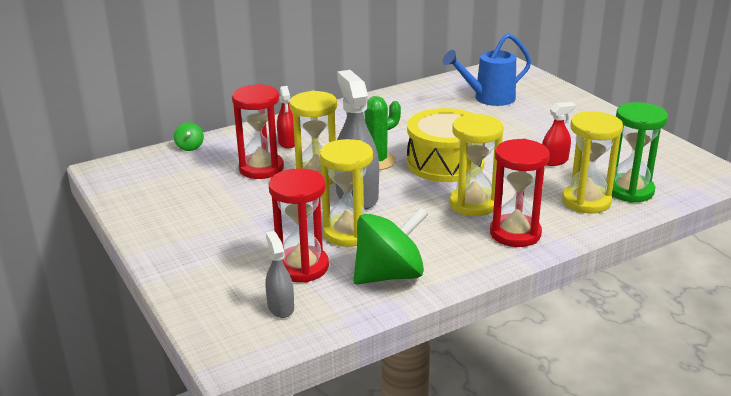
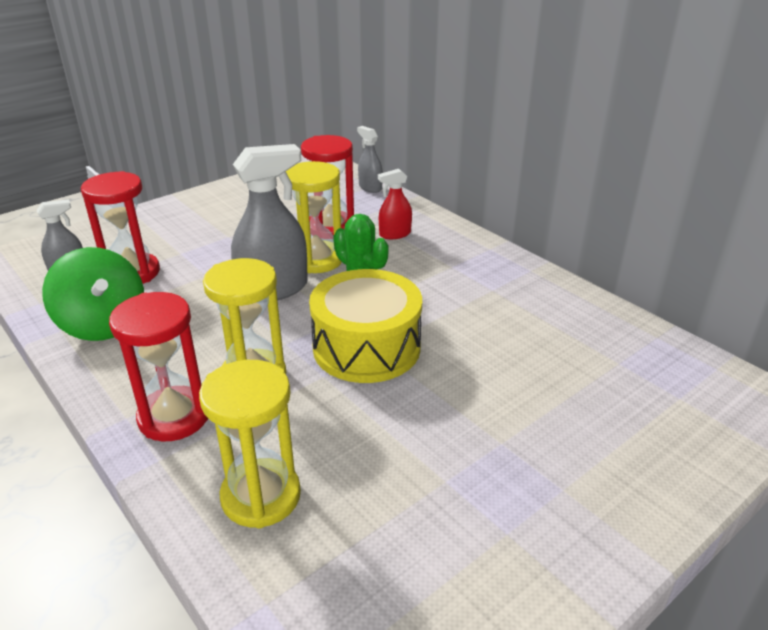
camera: 80 degrees right, 5 degrees up
(190, 147) = (370, 187): green spinning top -> grey spray bottle
(348, 233) = (192, 292): yellow hourglass -> none
(489, 98) = (607, 380): blue watering can -> none
(554, 161) = (395, 459): red spray bottle -> none
(629, 190) = (300, 559): green hourglass -> none

